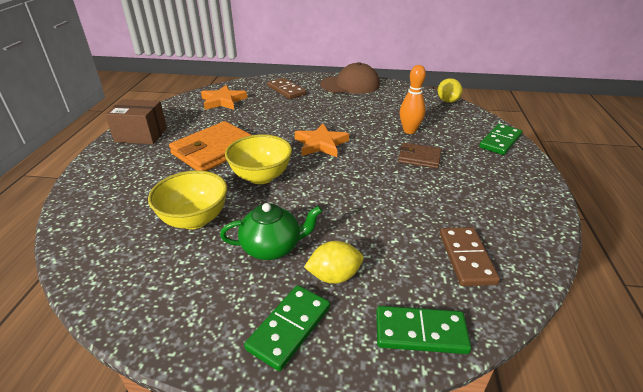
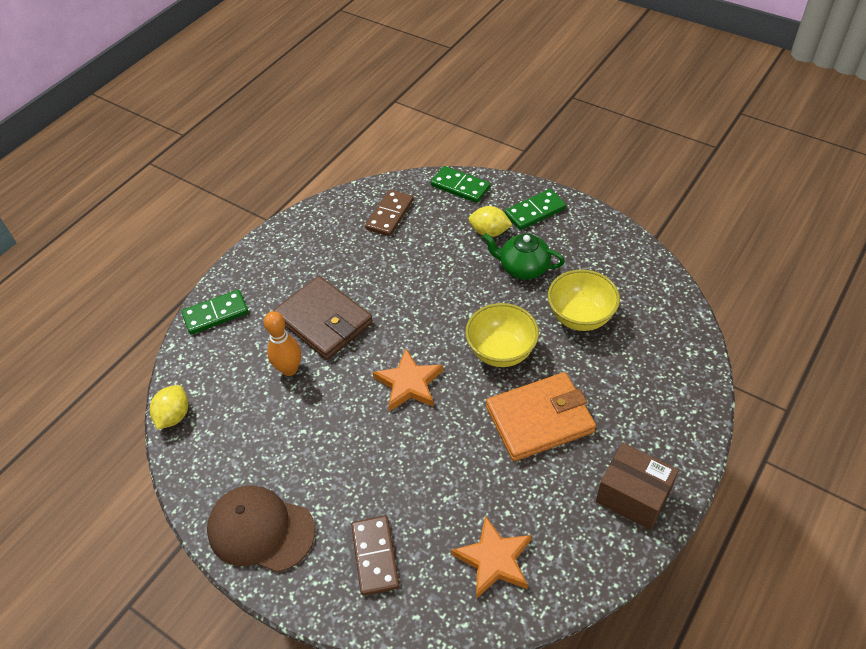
camera: 150 degrees left, 15 degrees up
(419, 158) = (324, 321): brown wallet -> brown wallet, size x1.80

